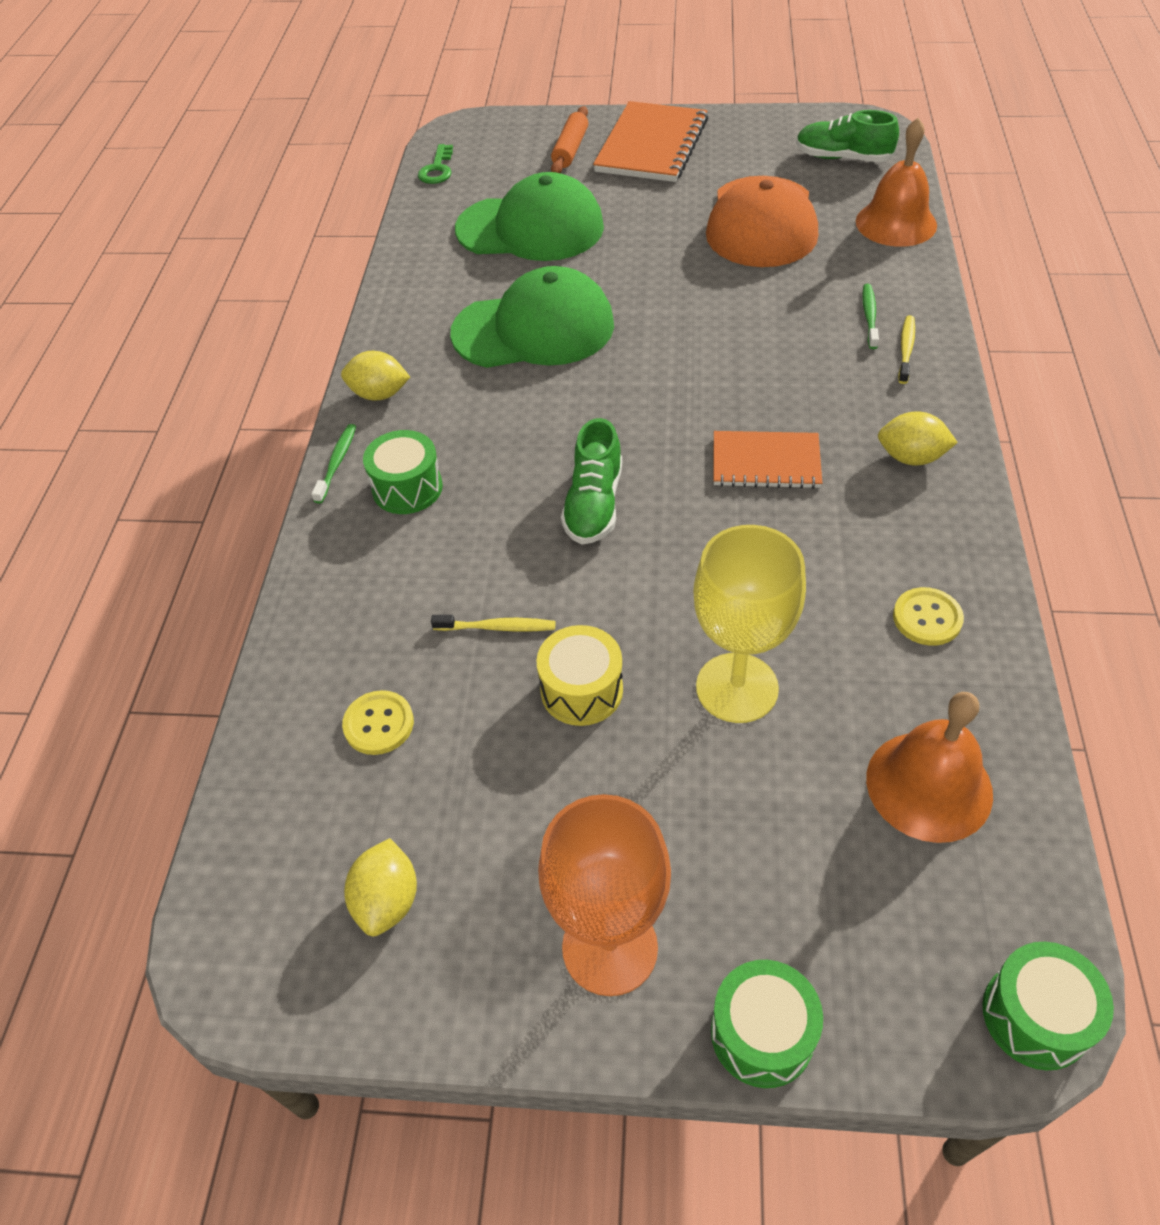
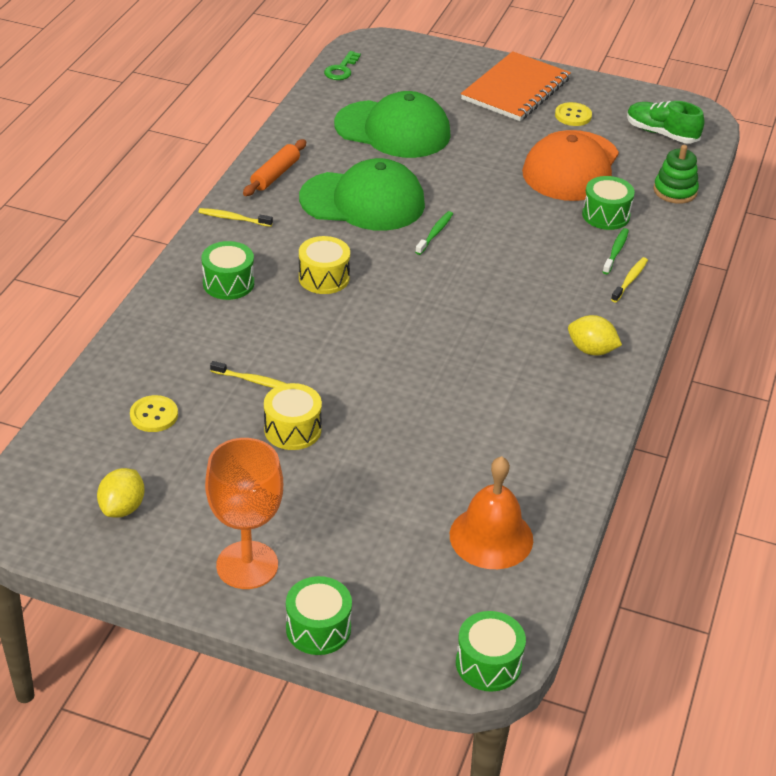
camera: 10 degrees right, 10 degrees down
(337, 463) = (186, 255): green toothbrush -> green toothbrush (435, 233)
(379, 394) = (233, 218): yellow lemon -> yellow toothbrush
(529, 447) = (324, 278): none -> yellow drum
(570, 149) = (451, 78): orange rolling pin -> orange rolling pin (275, 175)
(594, 504) = (352, 324): green shoe -> none
(737, 688) = (395, 454): yellow goblet -> none
(766, 462) = (486, 328): orange notebook -> none
(833, 273) = (606, 215): none -> green drum
(896, 223) = (675, 191): orange bell -> green stacking toy
(927, 618) = (545, 447): yellow button -> yellow button (573, 116)

